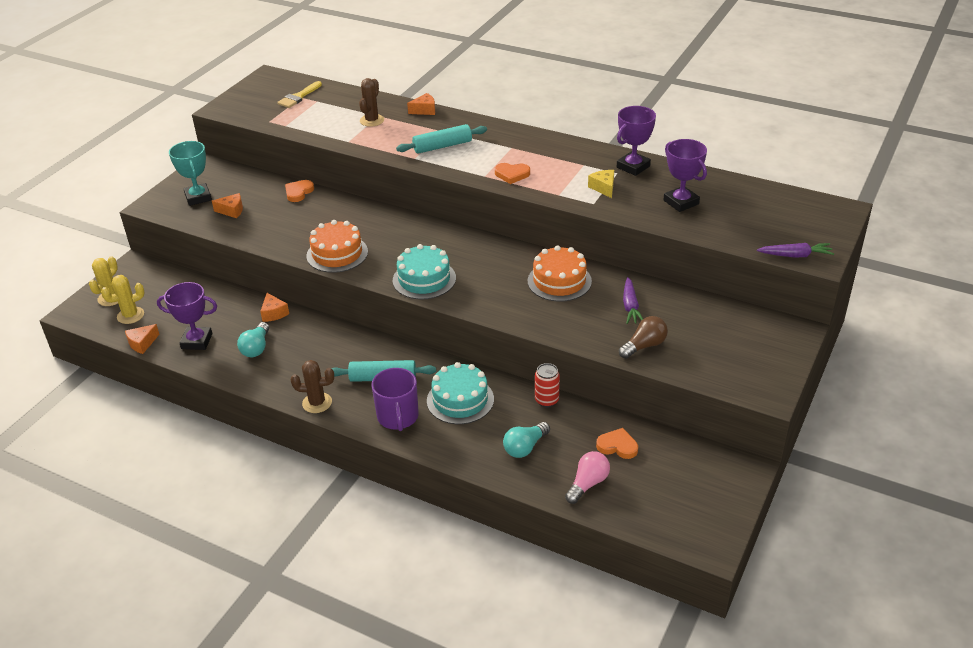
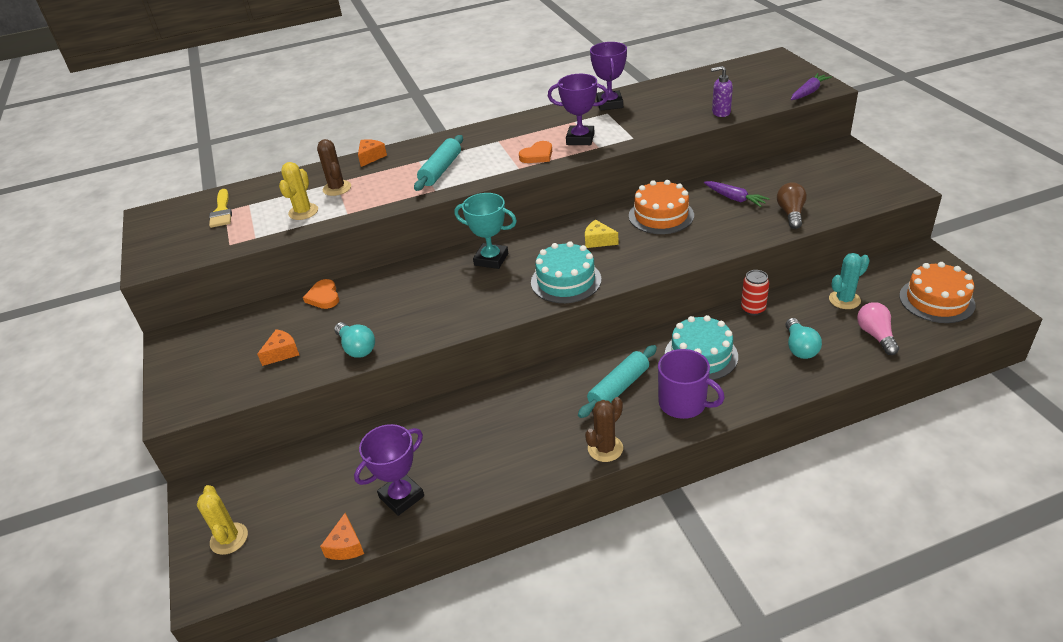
camera: 45 degrees left, 0 degrees up
(130, 315) = (284, 534): yellow cactus -> yellow cactus (303, 212)
(198, 197) = (219, 367): turquoise trophy -> turquoise trophy (491, 259)
(256, 348) = (470, 454): turquoise light bulb -> turquoise light bulb (356, 348)
(274, 313) = (433, 417): orange cheese -> none
(337, 254) = (456, 314): orange cake -> orange cake (936, 300)
(603, 188) = (619, 126): yellow cheese -> yellow cheese (598, 241)
(617, 446) = (844, 300): orange heart -> turquoise cactus
(681, 202) = (684, 105): purple trophy -> purple trophy (580, 139)
(692, 226) = (720, 112): none -> purple soap dispenser

